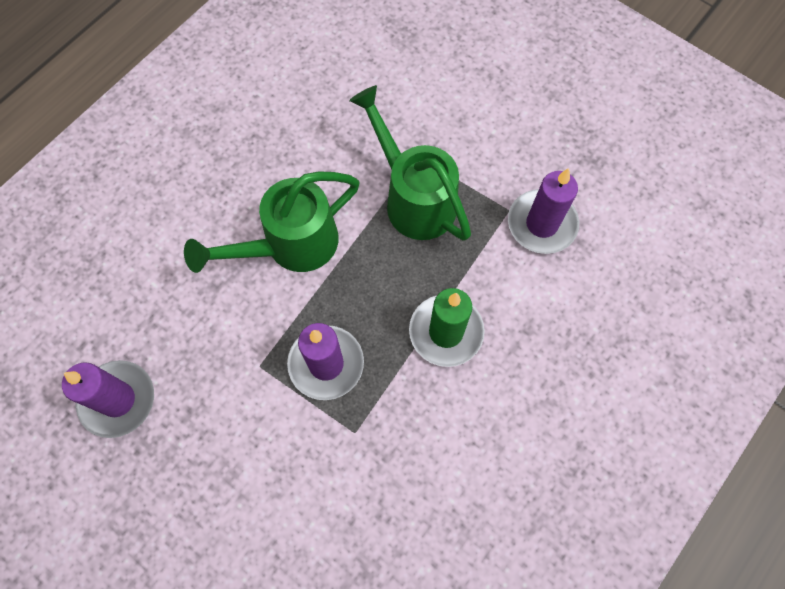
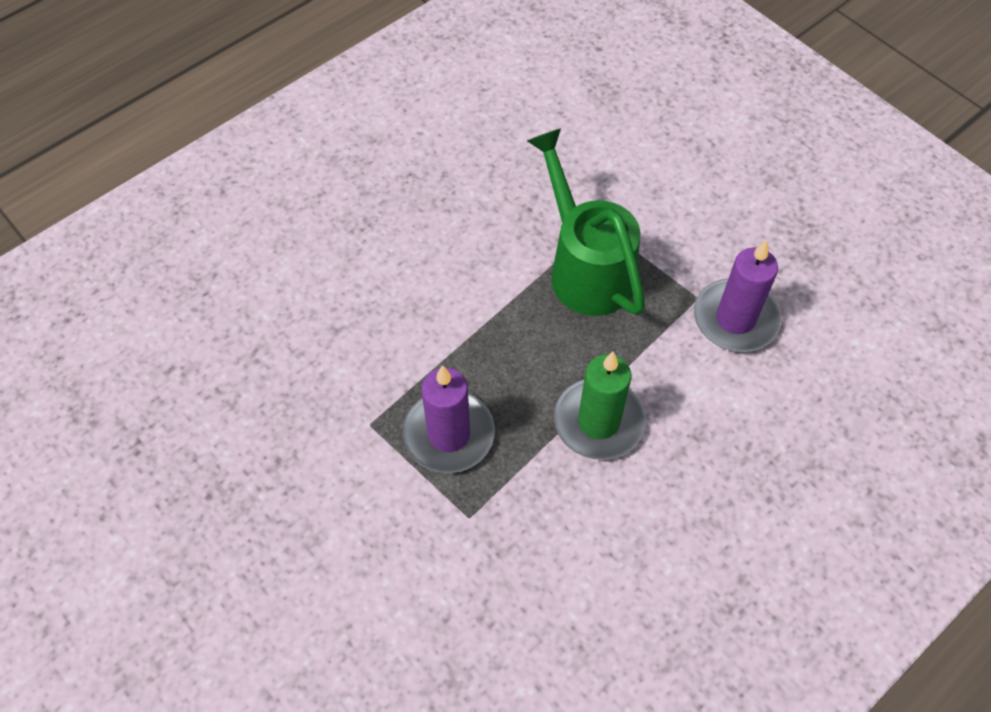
camera: 10 degrees right, 10 degrees down
(118, 400) = (199, 435): purple candle -> none
(291, 245) = (431, 298): green watering can -> none

